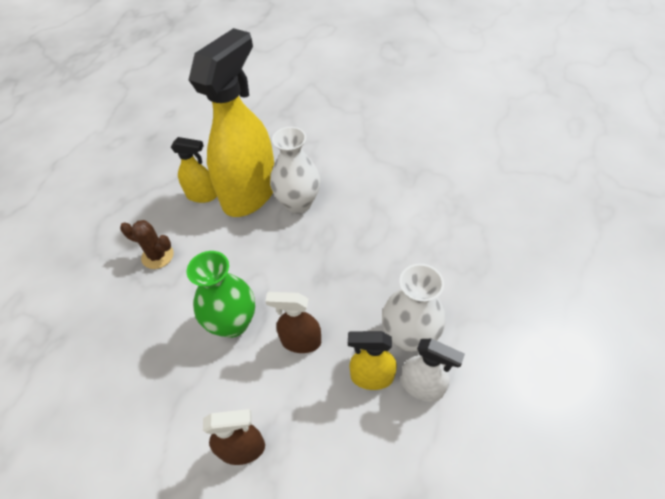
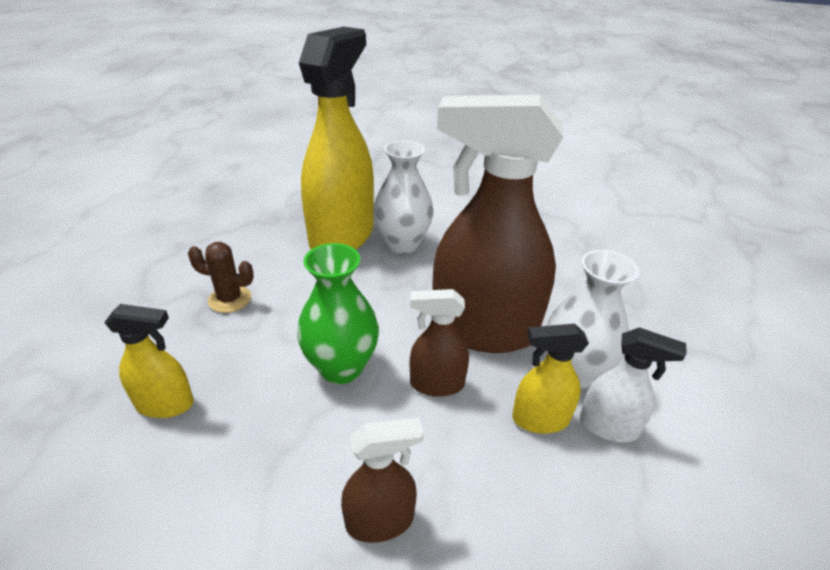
camera: 10 degrees left, 15 degrees down
(202, 195) = (282, 239): yellow spray bottle -> yellow spray bottle (165, 404)
(346, 293) = (482, 330): none -> brown spray bottle

